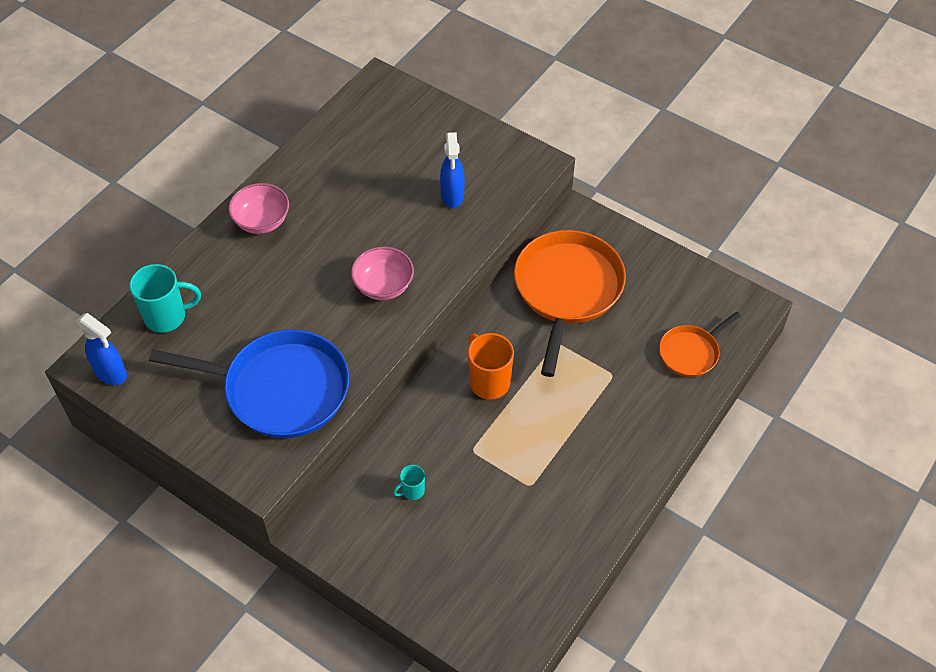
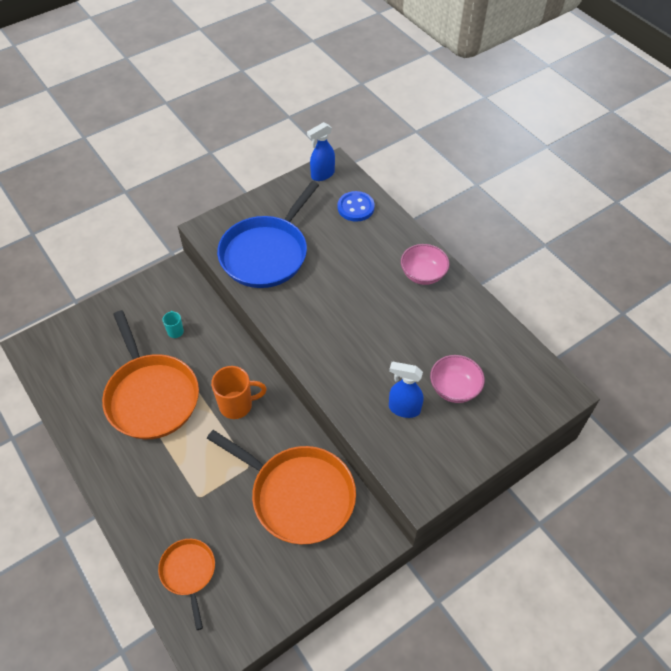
camera: 110 degrees right, 0 degrees up
(167, 316) = (355, 207): turquoise mug -> blue button
(383, 286) = (328, 334): pink bowl -> pink bowl (454, 388)
(516, 475) = (151, 396): none -> orange pan

